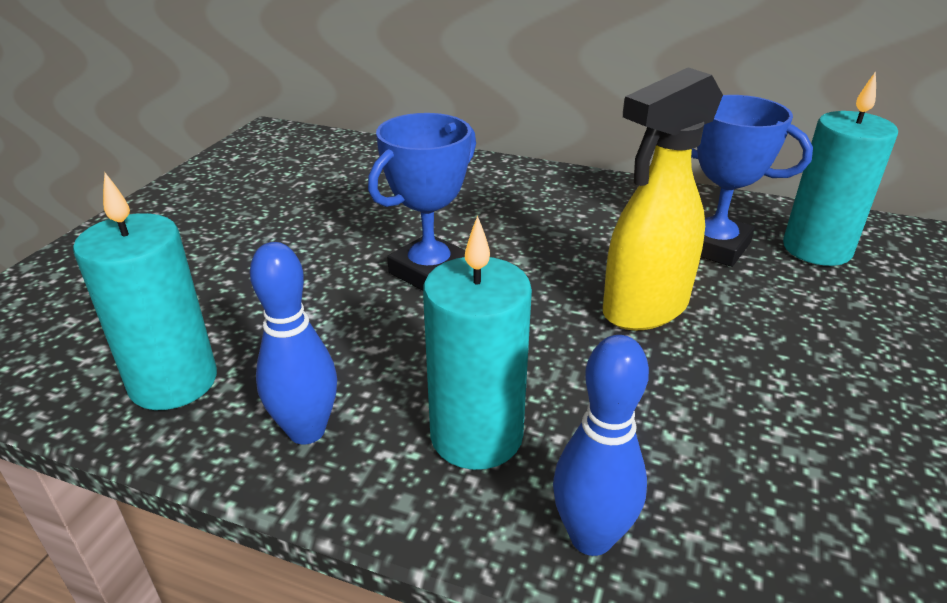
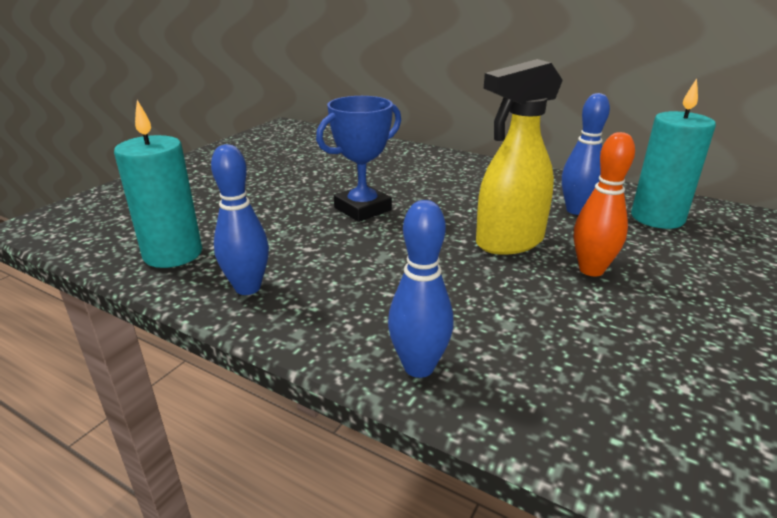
camera: 10 degrees right, 5 degrees down
(476, 436) = (360, 302): turquoise candle -> none
(714, 246) = (576, 210): blue trophy -> blue bowling pin
(762, 343) = (591, 270): none -> orange bowling pin

